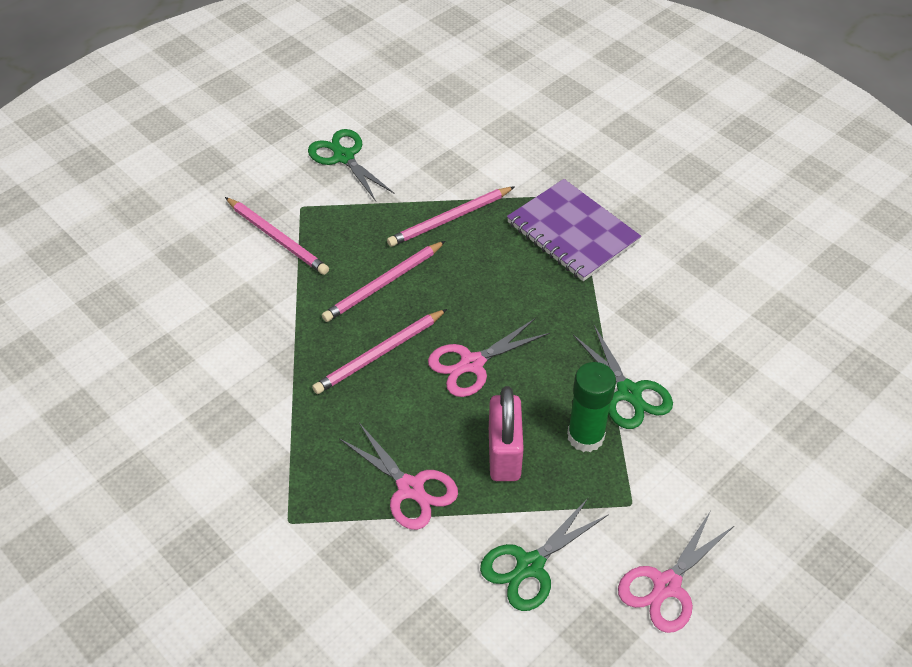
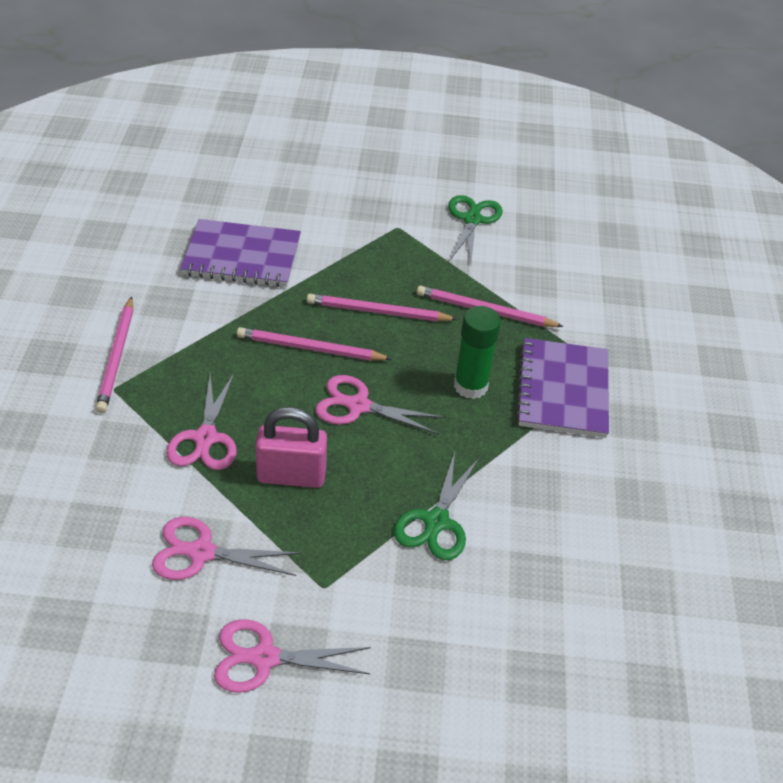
camera: 45 degrees right, 5 degrees down
(222, 330) = (242, 256): none -> purple notebook
(277, 238) = (354, 233): pink pencil -> pink pencil (117, 357)
(504, 454) = (291, 475): pink padlock -> pink padlock turned 45 degrees clockwise
(530, 565) = (202, 552): green scissors -> pink scissors
(585, 436) = (361, 517): green glue stick -> green glue stick (470, 386)

